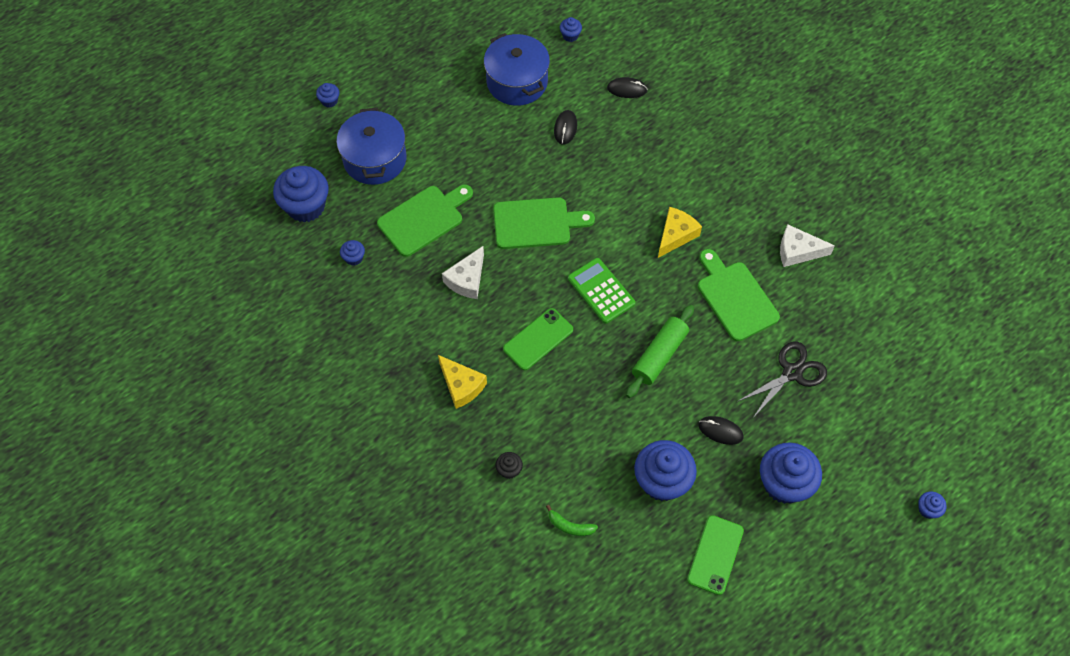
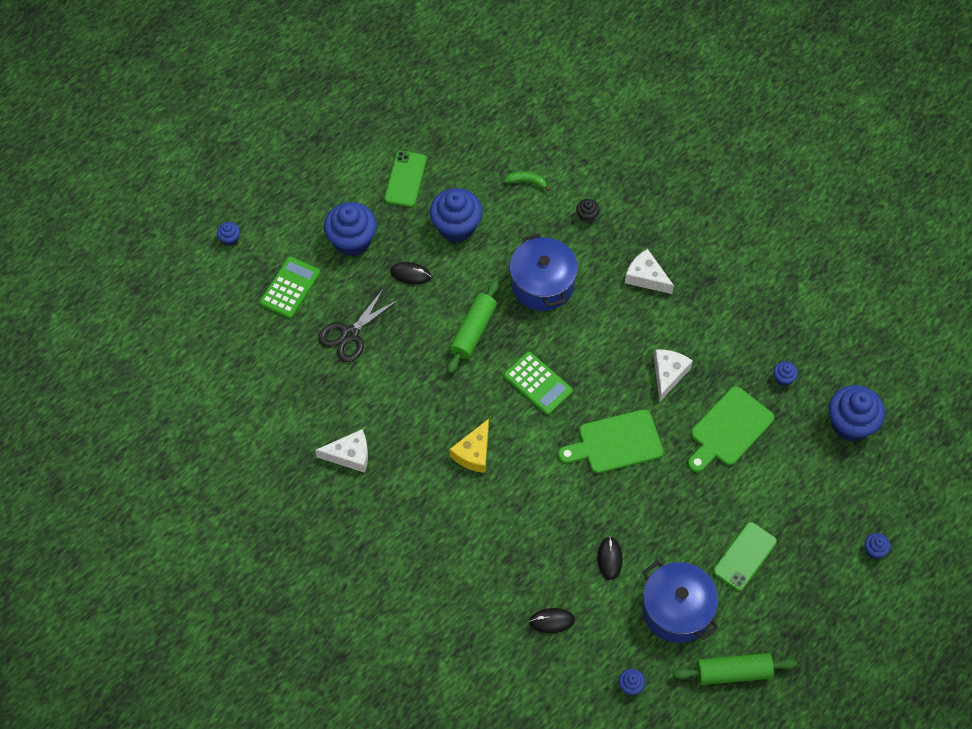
camera: 170 degrees right, 0 degrees up
(375, 159) = (800, 488): blue pot -> blue pot (542, 284)
(461, 385) = (646, 277): yellow cheese -> white cheese
(483, 33) = (733, 672): none -> green rolling pin
(538, 339) = (587, 328): green phone -> green phone (744, 556)
(735, 298) = (408, 397): green cutting board -> none
(857, 436) = (290, 288): none -> green calculator

